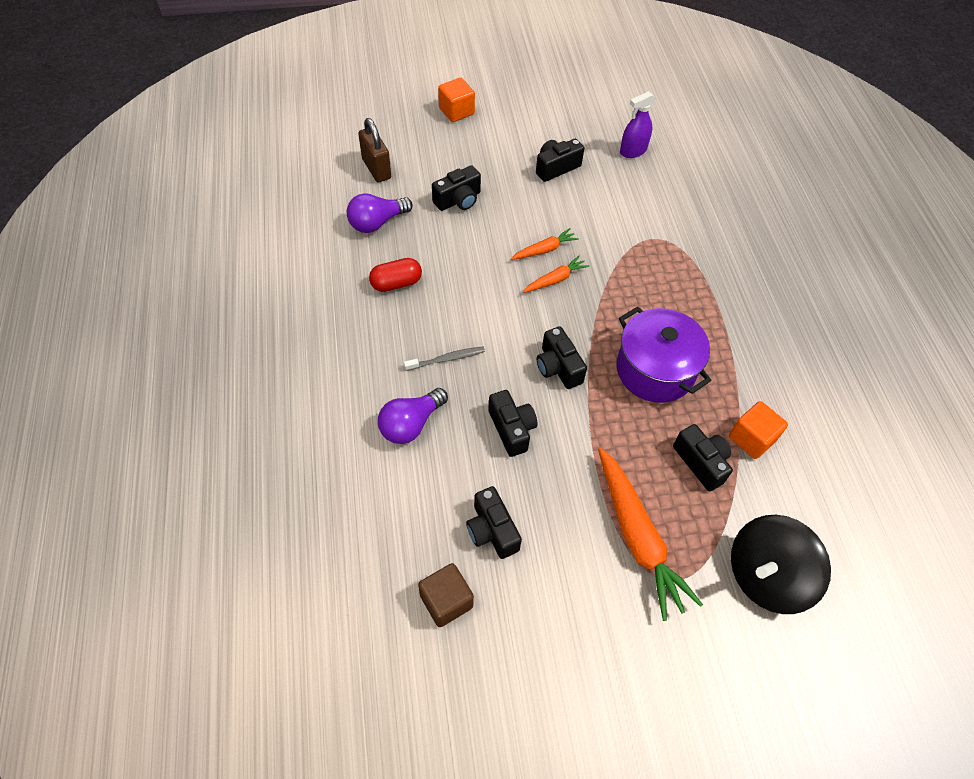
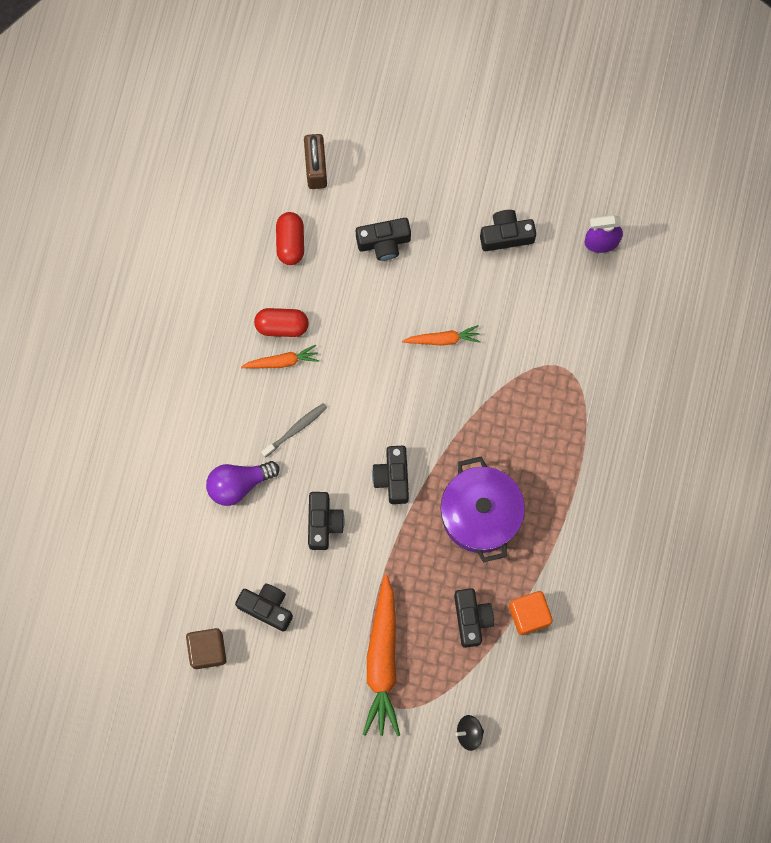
camera: 25 degrees right, 20 degrees up
(377, 222) = (290, 242): purple light bulb -> red capsule
(446, 359) = (295, 429): grey toothbrush -> grey toothbrush turned 45 degrees counterclockwise
(456, 111) = (434, 112): orange cube -> none
(492, 530) = (267, 607): black camera -> black camera turned 120 degrees clockwise
(555, 279) = (436, 379): orange carrot -> orange carrot (282, 361)
(766, 575) = (469, 733): black spinning top -> black spinning top, size x0.43

